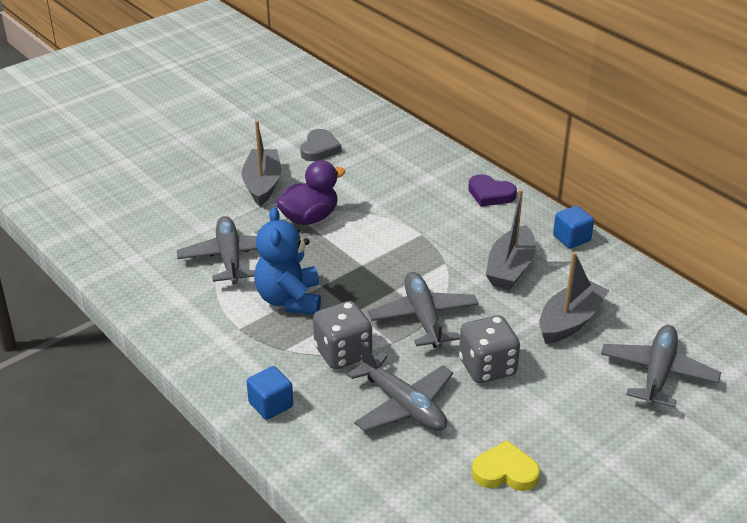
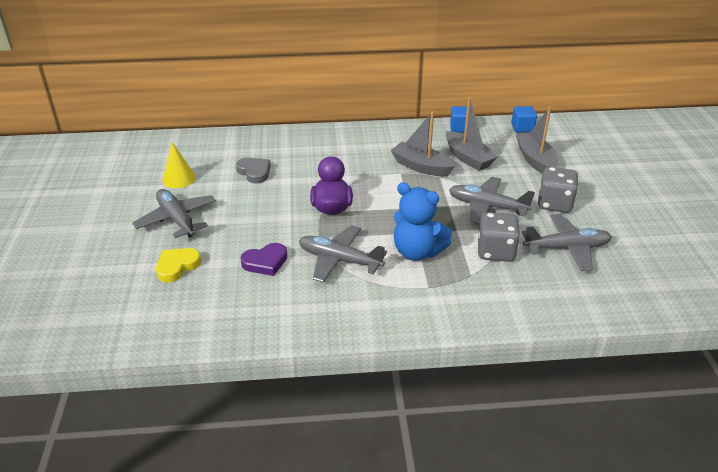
camera: 55 degrees left, 0 degrees up
(262, 184) = (266, 212): grey boat -> grey boat (421, 167)
(264, 116) = (179, 179): none -> yellow cone
(271, 405) = (526, 304): blue cube -> blue cube (522, 128)
(490, 194) = (387, 134): purple heart -> purple heart (265, 262)
(505, 472) = (652, 236): yellow heart -> yellow heart (177, 266)
(657, 373) = (602, 154): grey plane -> grey plane (177, 219)

